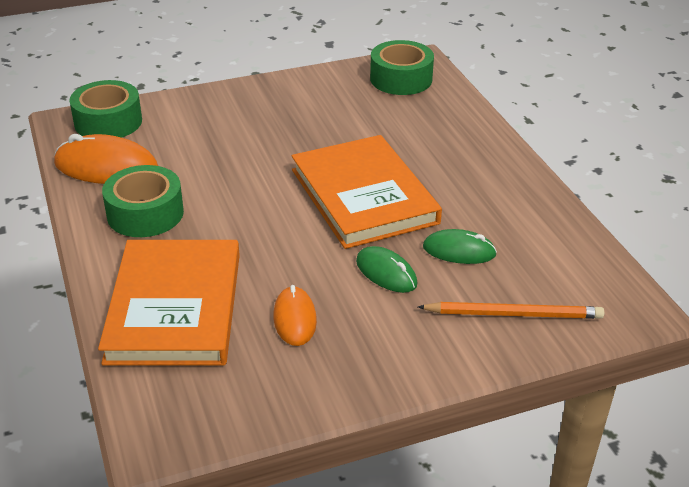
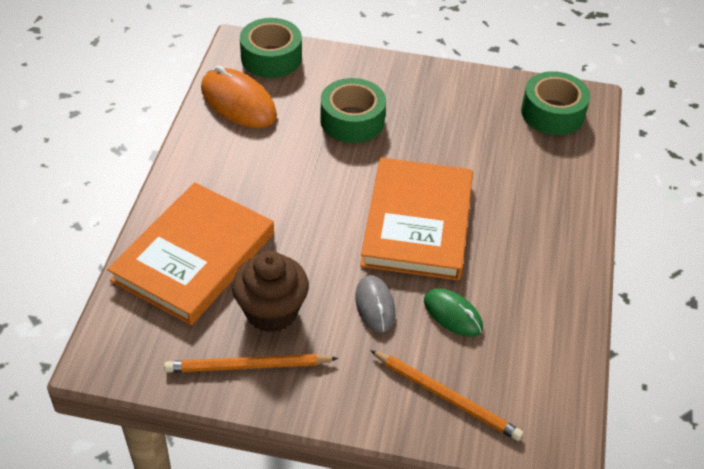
camera: 30 degrees right, 10 degrees up
(145, 213) = (235, 160): green tape -> green tape (352, 120)
(295, 319) = (271, 311): orange mouse -> brown cupcake
(313, 373) = (247, 366): none -> orange pencil
(386, 273) = (375, 305): green mouse -> grey mouse

